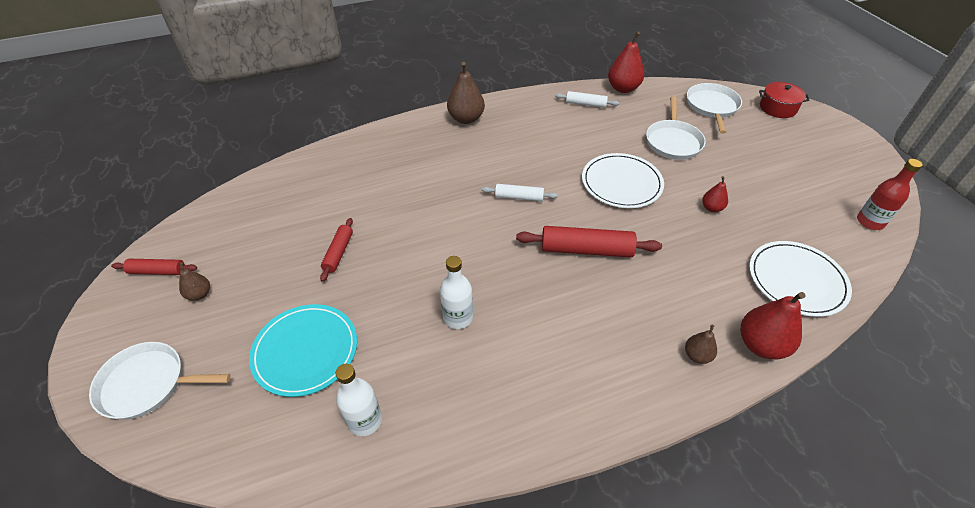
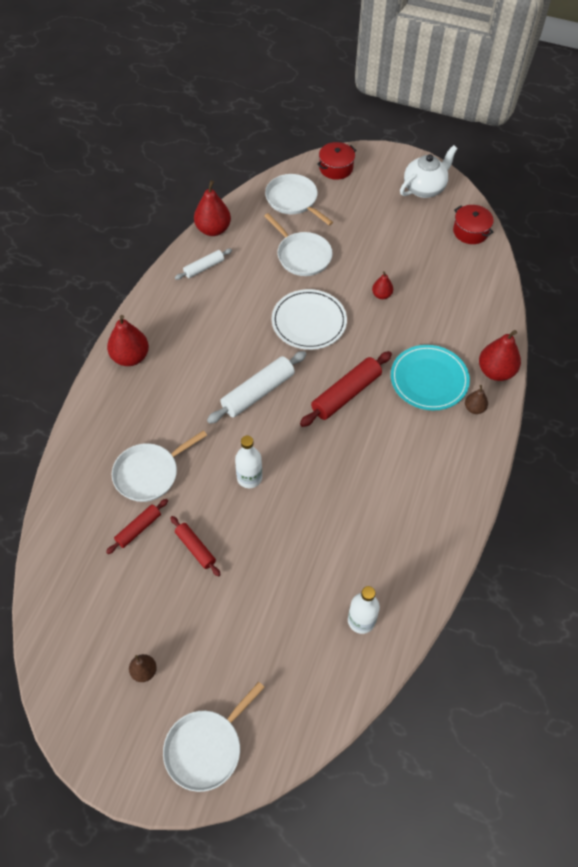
camera: 50 degrees left, 10 degrees up
(157, 271) = (84, 692): red rolling pin -> red rolling pin (138, 529)
(305, 351) = (272, 625): turquoise plate -> turquoise plate (429, 379)
(380, 186) = (149, 473): none -> white pan
(458, 317) = (330, 512): white bottle -> white bottle (249, 478)
(466, 119) = (130, 357): brown pear -> red pear
(519, 197) = (258, 392): white rolling pin -> white rolling pin, size x1.72
(796, 280) = (473, 310): white plate -> none
(854, 165) = (424, 188): none -> white teapot
(870, 222) = (470, 231): red bottle -> red pot

